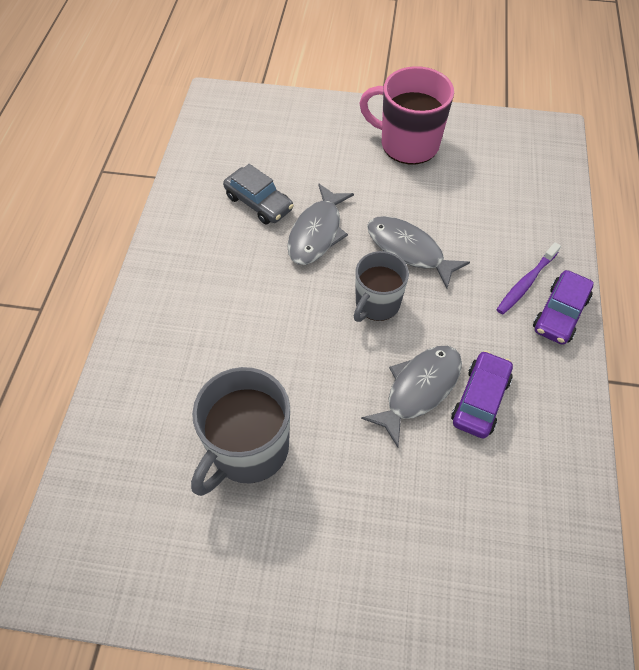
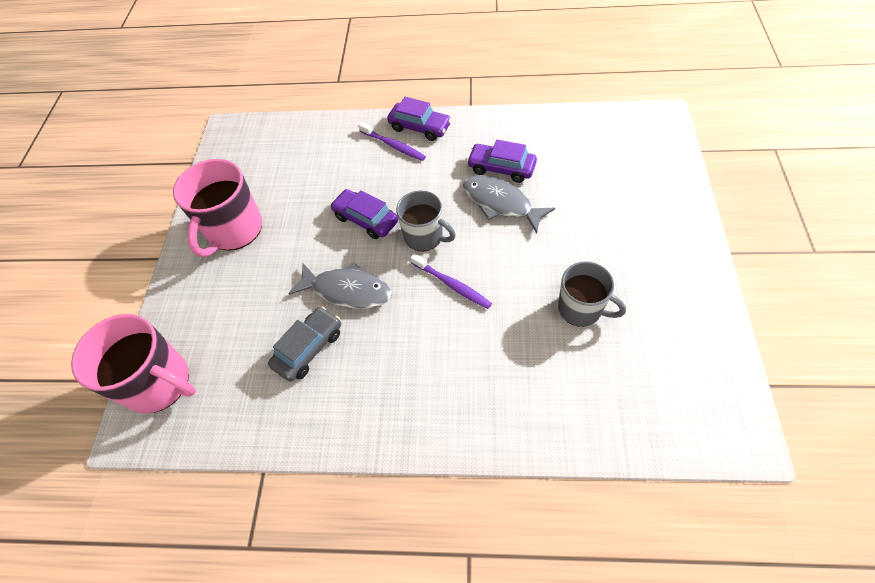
camera: 90 degrees left, 0 degrees up
(248, 449) = (581, 309): grey mug -> grey mug, size x0.66
(251, 108) = (159, 383): none -> pink mug
(306, 324) = (452, 285): none -> purple toothbrush
(408, 251) = (366, 219): grey fish -> purple car

